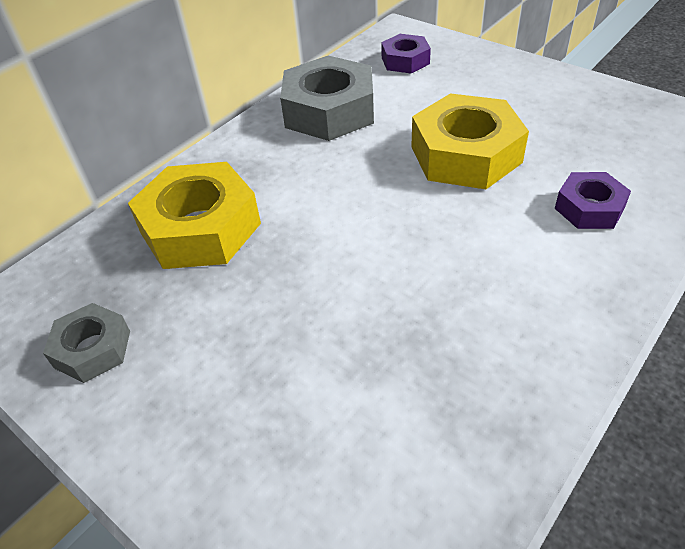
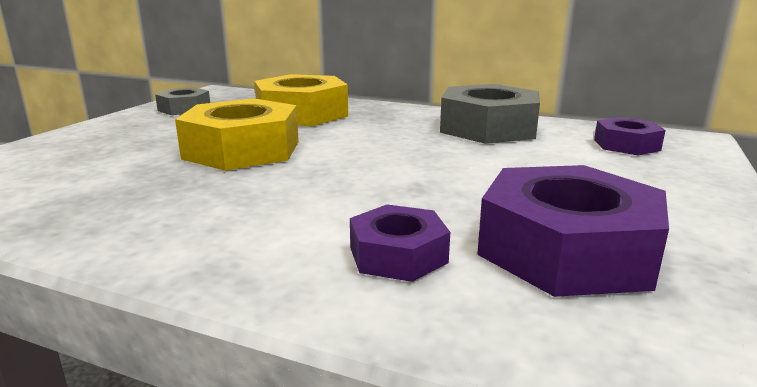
camera: 70 degrees right, 25 degrees down
(465, 154) = (464, 182): yellow nut -> yellow nut (242, 150)
(585, 140) = (566, 250): none -> purple nut

